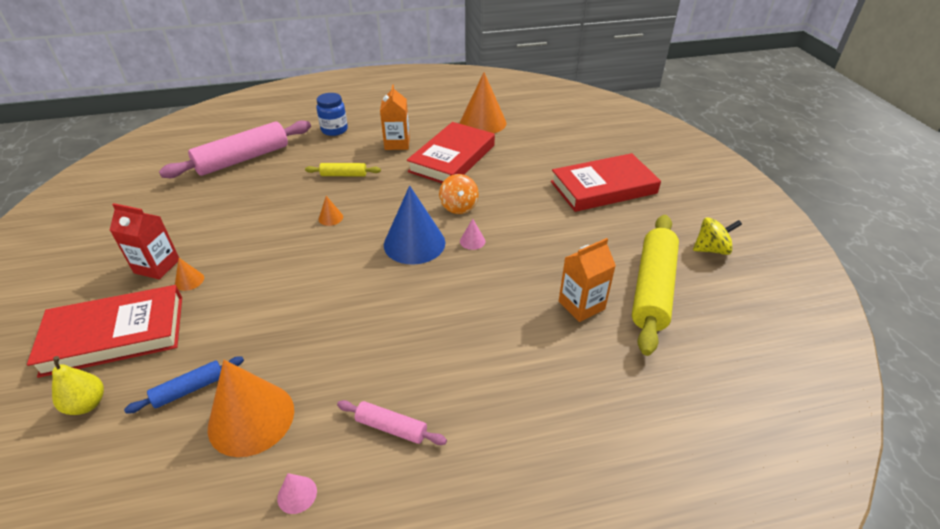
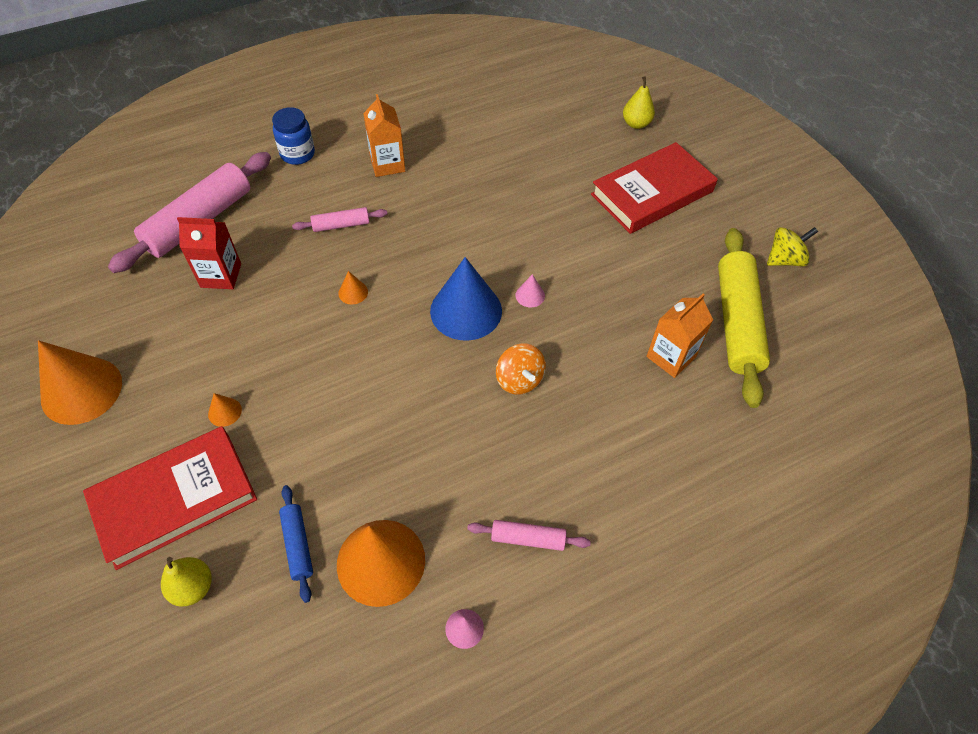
camera: 15 degrees left, 15 degrees up
(157, 266) = (174, 400): red carton -> red carton (221, 275)
(189, 389) = (298, 545): blue rolling pin -> blue rolling pin turned 60 degrees counterclockwise
(344, 175) = (341, 225): yellow rolling pin -> pink rolling pin
(452, 158) = (464, 177): red book -> none
(459, 207) = (498, 249): orange spinning top -> orange spinning top (519, 380)
(483, 122) = (482, 113): orange cone -> orange cone (81, 390)
(605, 142) = (636, 124): none -> yellow pear

